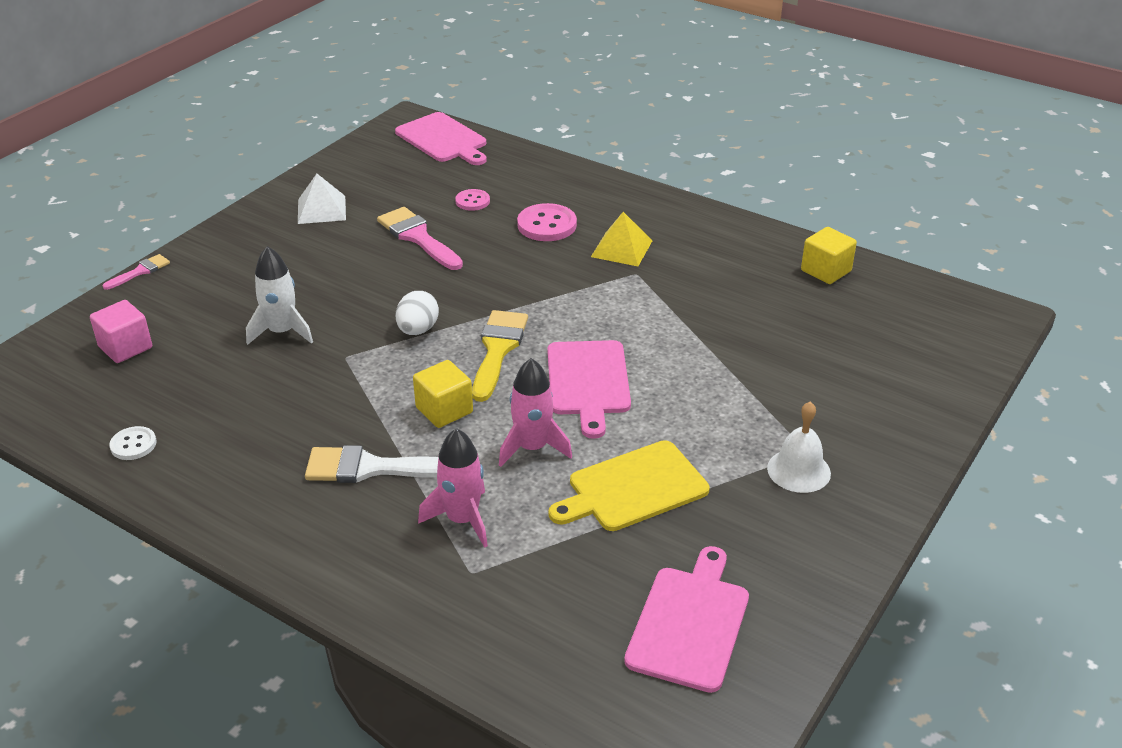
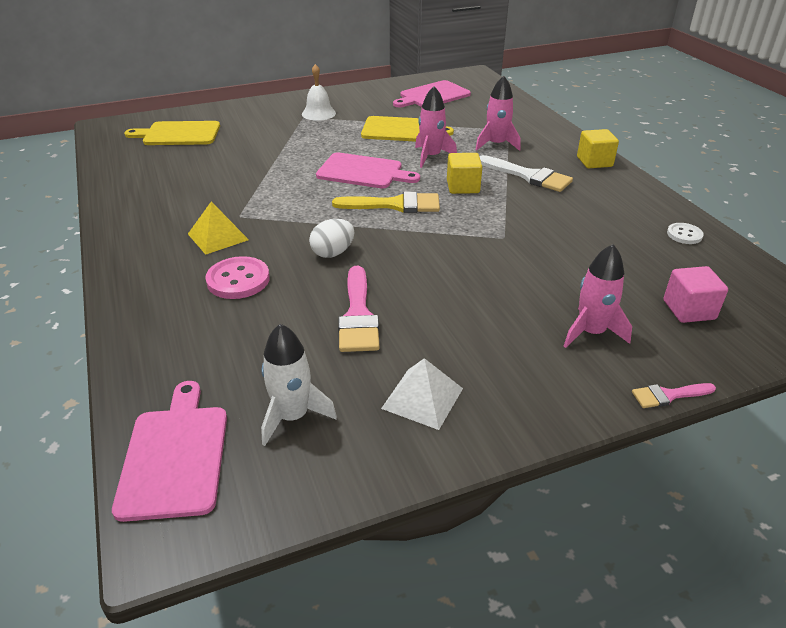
camera: 145 degrees left, 0 degrees up
(214, 294) = (591, 332): none -> pink rocket
(282, 332) = (543, 273): white rocket -> white rocket (293, 416)
(418, 330) = (436, 236): white egg -> white egg (333, 253)
(472, 201) = (263, 335): pink button -> none
(498, 350) = (395, 205): yellow brush -> yellow brush turned 135 degrees counterclockwise
(588, 382) = (363, 172): pink cutting board -> pink cutting board turned 75 degrees clockwise
(826, 271) = (130, 174): yellow cube -> yellow cube (594, 162)
(895, 342) = (178, 134): none -> yellow cutting board

